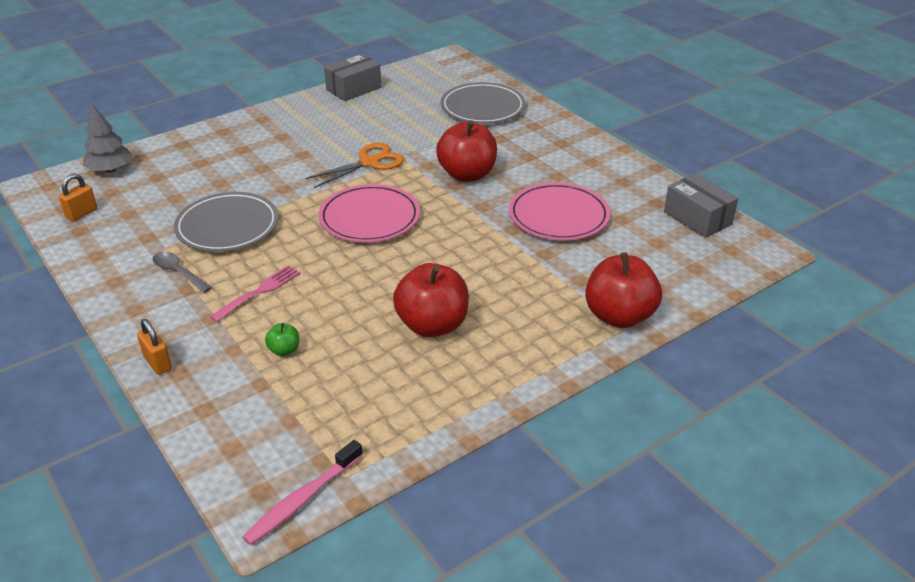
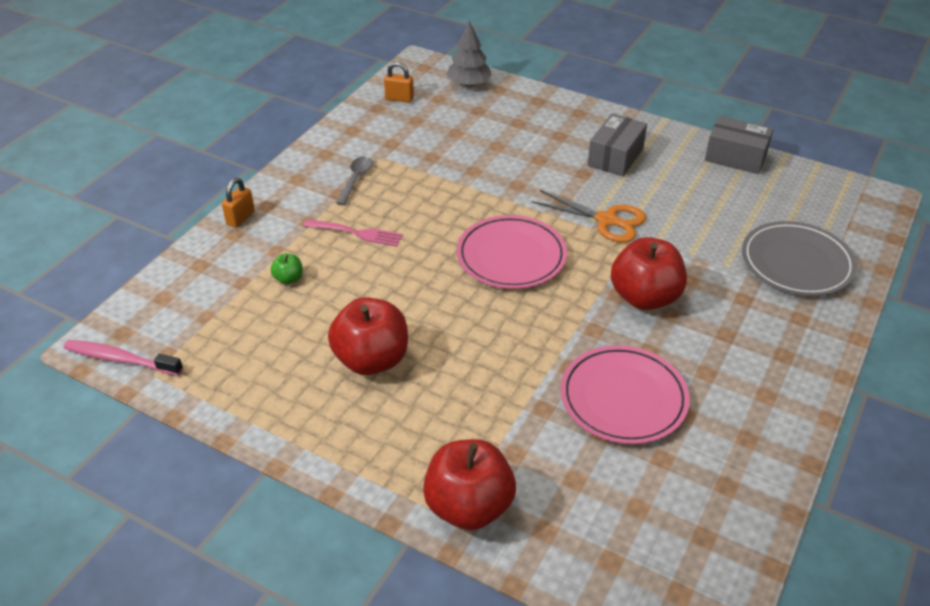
camera: 65 degrees right, 5 degrees up
(227, 226) = (435, 177): grey plate -> none
(697, 218) = (724, 538): grey box -> grey box (615, 157)

